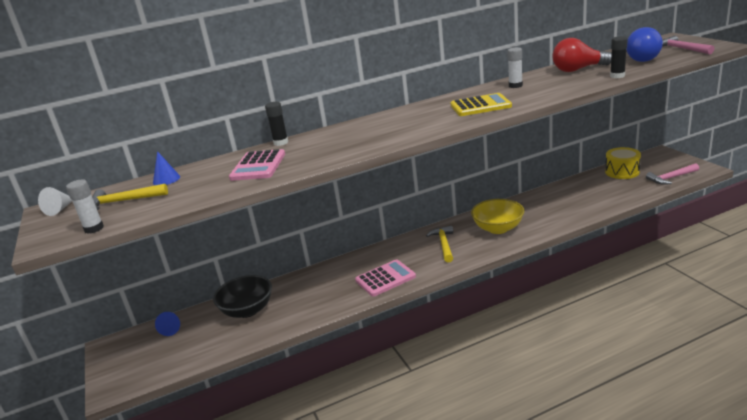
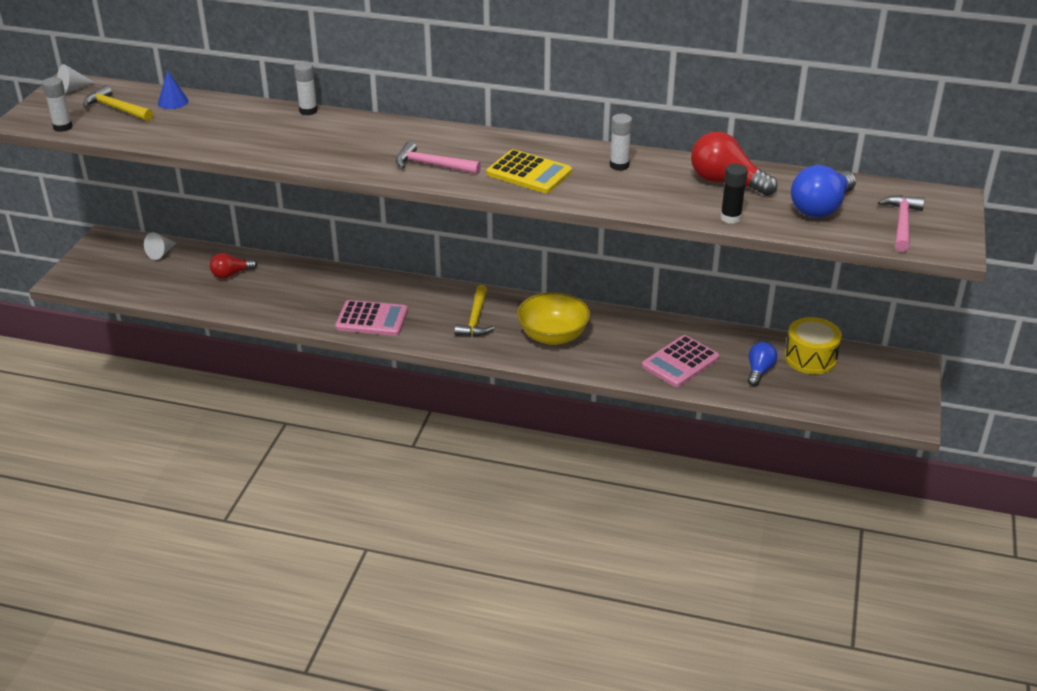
camera: 35 degrees right, 10 degrees up
(171, 328) = (161, 253): blue cone -> white cone
(247, 310) = (231, 274): black bowl -> red light bulb
(258, 166) = (246, 130): pink calculator -> pink calculator (680, 362)
(281, 143) = (308, 111): black glue stick -> white glue stick
(444, 244) = (475, 319): yellow hammer -> yellow hammer turned 150 degrees clockwise
(614, 187) = (759, 371): none -> blue light bulb
(671, 178) = (846, 403): pink hammer -> pink hammer (432, 165)

